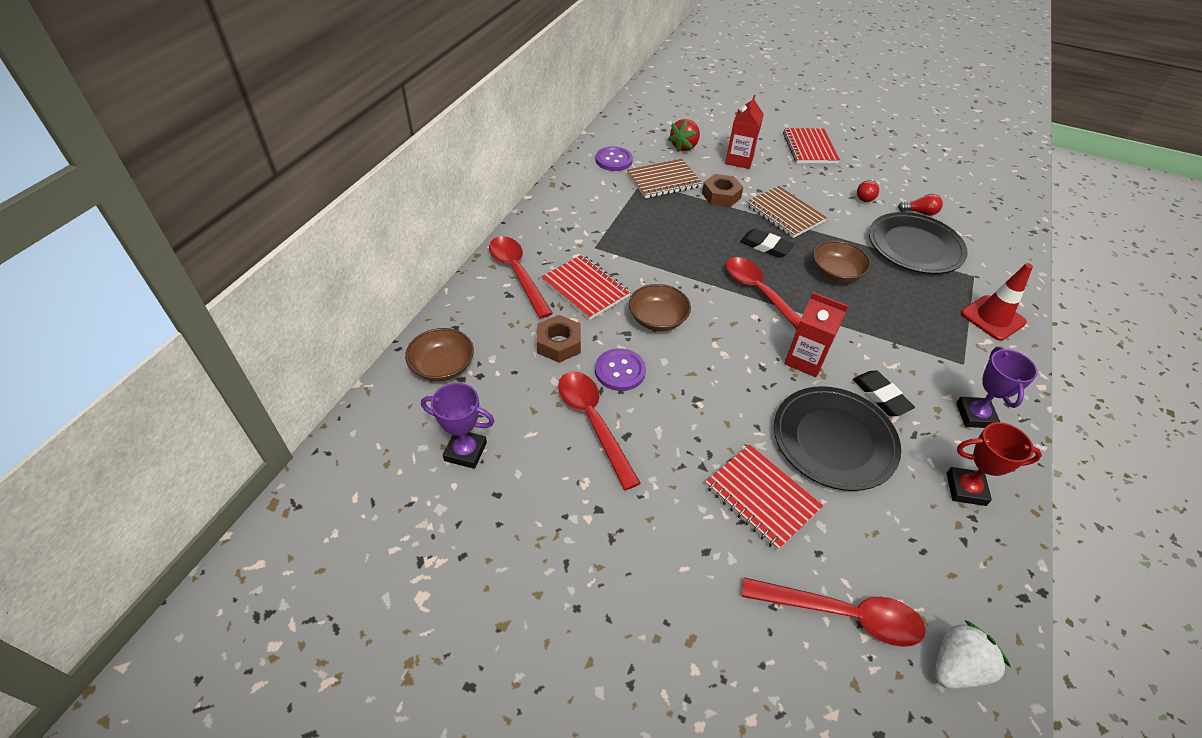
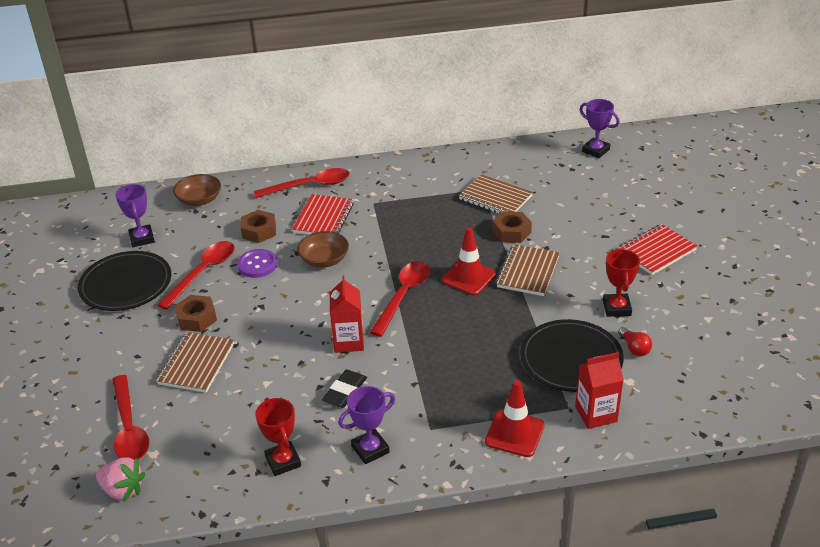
camera: 60 degrees right, 10 degrees down
(517, 273) = (309, 186): red spoon -> red spoon turned 45 degrees clockwise
(613, 160) = (492, 165): purple button -> none
(651, 108) = (595, 150): none -> purple trophy
(675, 463) = (196, 318): none -> brown nut
(684, 146) = (560, 188): red strawberry -> none
(739, 160) = (579, 221): red carton -> red carton (596, 414)
(761, 497) = (196, 364): red notebook -> brown notebook
(765, 246) = (469, 277): black eraser -> red traffic cone
(834, 440) = (276, 381): black plate -> black plate (126, 284)
(836, 273) = (476, 325): brown bowl -> none
(865, 197) = (616, 308): red light bulb -> red trophy
(956, 666) = (123, 490): white strawberry -> pink strawberry

